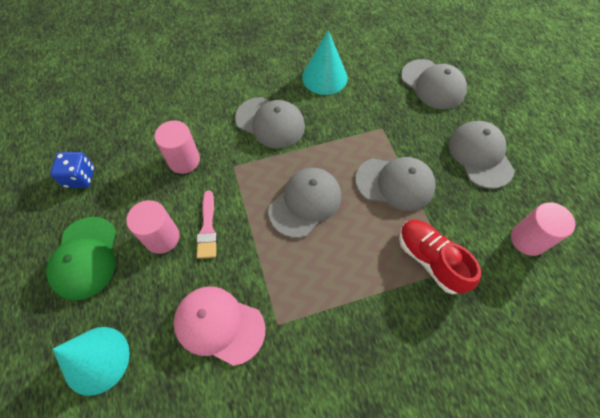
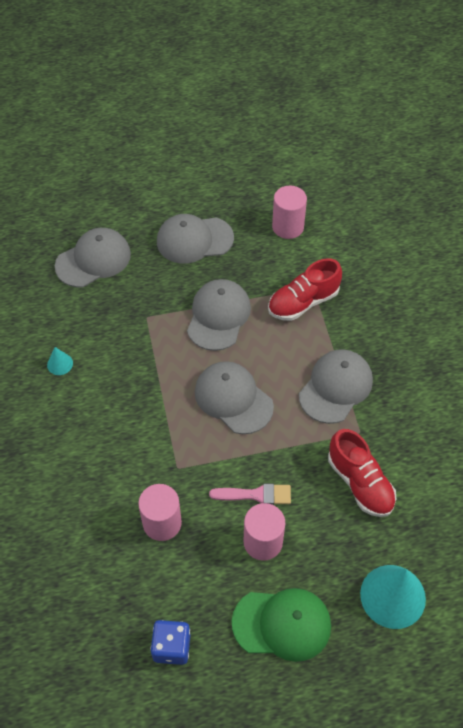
camera: 85 degrees left, 5 degrees down
(219, 325) = (360, 483): pink cap -> red shoe
(270, 122) = (120, 427): grey cap -> grey cap (335, 387)
(324, 77) = (60, 364): turquoise cone -> turquoise cone, size x0.46

